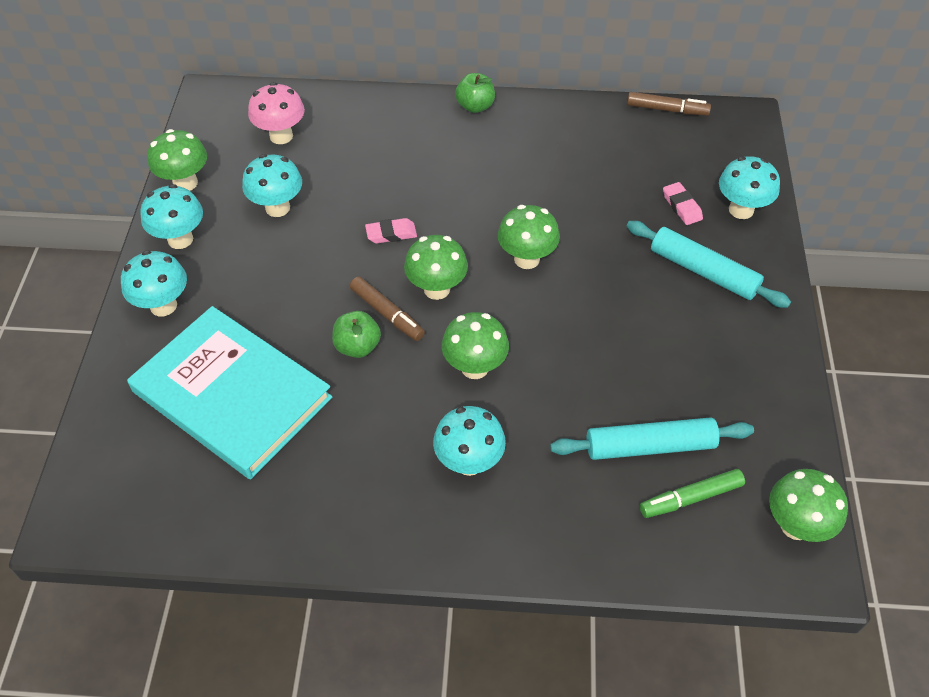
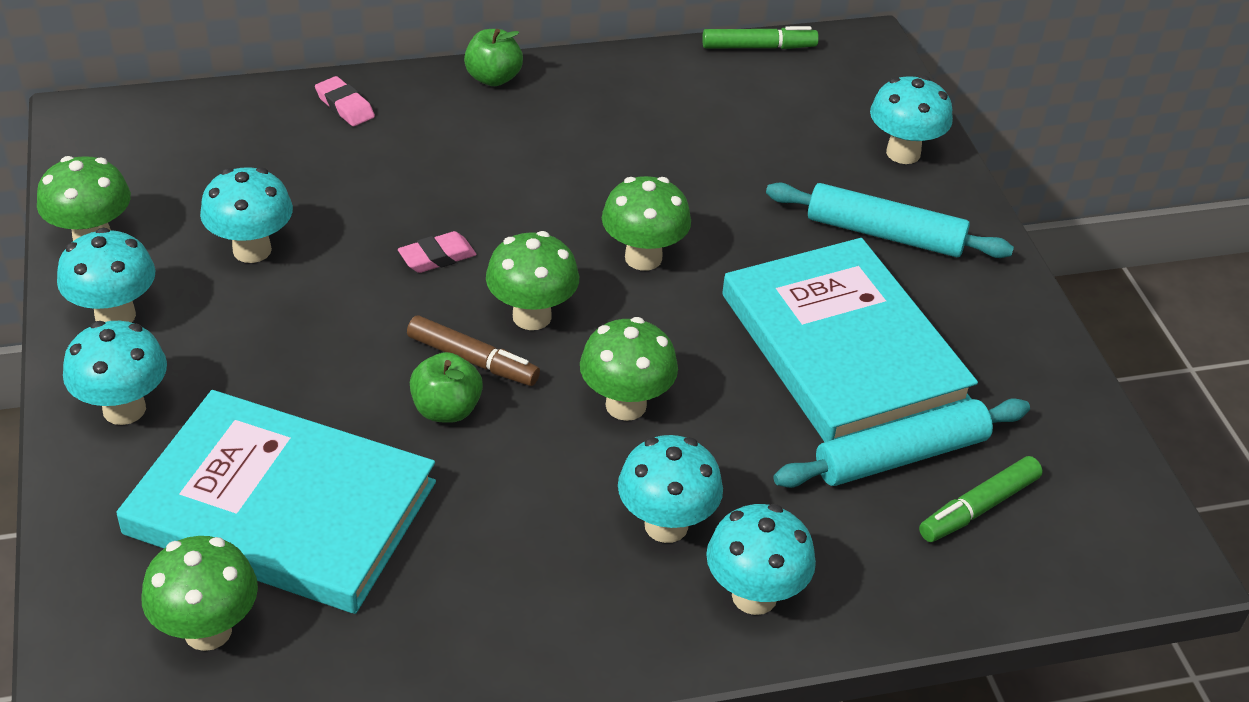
camera: 20 degrees left, 10 degrees down
(281, 136) = (219, 155): pink mushroom -> none
(508, 528) = (754, 596): none -> turquoise mushroom
(640, 354) = (843, 347): none -> turquoise book
(667, 110) = (758, 47): brown marker -> green marker
(681, 206) = (825, 161): pink eraser -> pink eraser (345, 106)
(795, 525) = (1122, 512): green mushroom -> green mushroom (208, 631)

